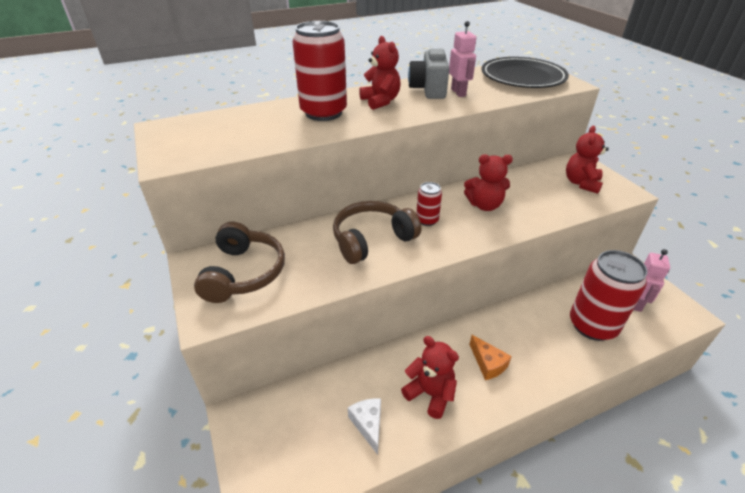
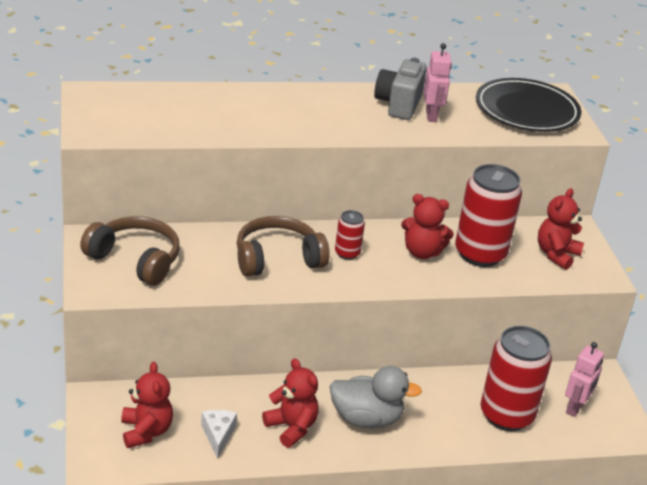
camera: 10 degrees right, 5 degrees down
(243, 273) = (135, 260): brown headphones -> brown headphones turned 75 degrees counterclockwise
(323, 113) = (264, 110): red can -> red can (480, 254)
(380, 101) = (334, 109): red teddy bear -> red teddy bear (146, 431)
(488, 363) = (366, 419): orange cheese -> grey duck

